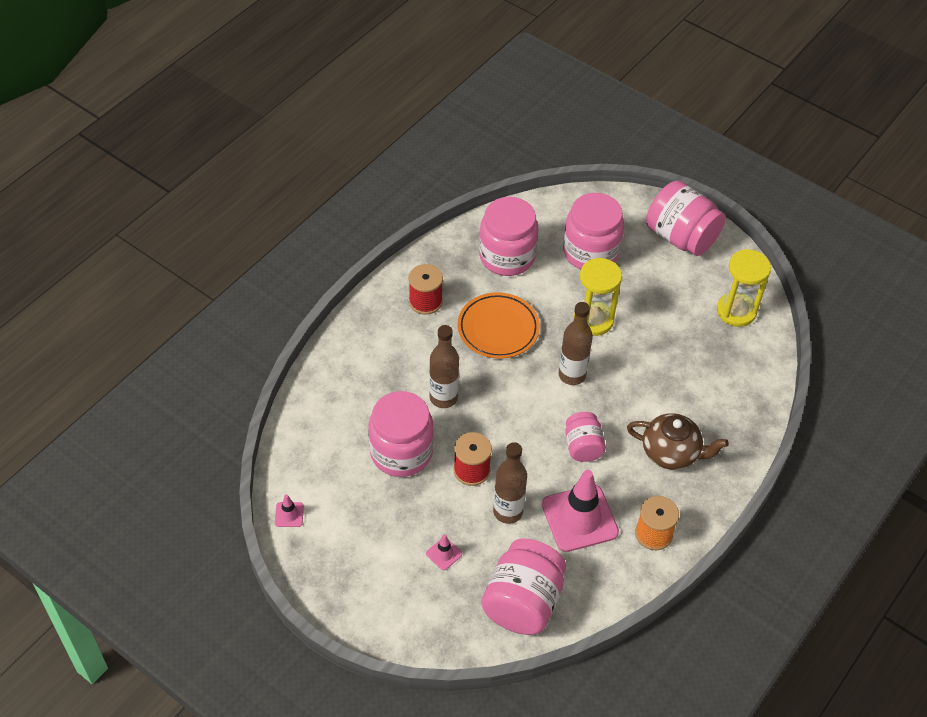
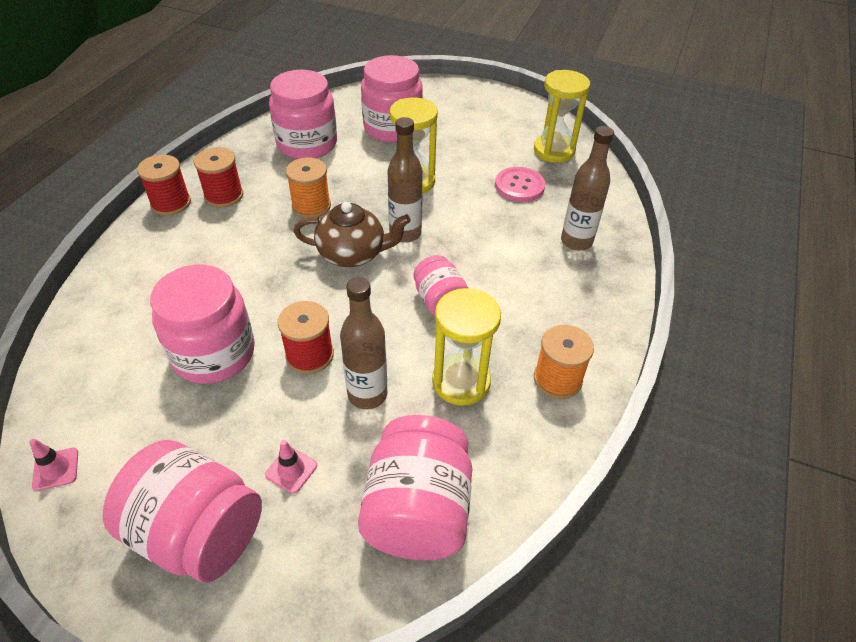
camera: 15 degrees left, 5 degrees down
(380, 300) = (171, 203): none -> red spool
(443, 398) = (259, 283): brown bottle -> brown bottle (576, 241)
(498, 329) = (311, 206): orange plate -> orange spool
(579, 518) = (461, 382): pink traffic cone -> yellow hourglass
(671, 453) = (542, 287): brown teapot -> brown teapot (353, 254)
(681, 237) = (476, 104): pink jar -> pink jar (198, 532)
(688, 345) = (519, 186): none -> pink button

